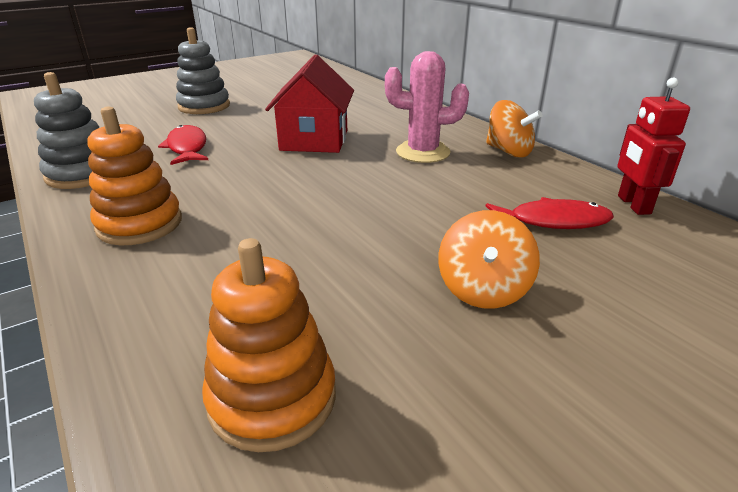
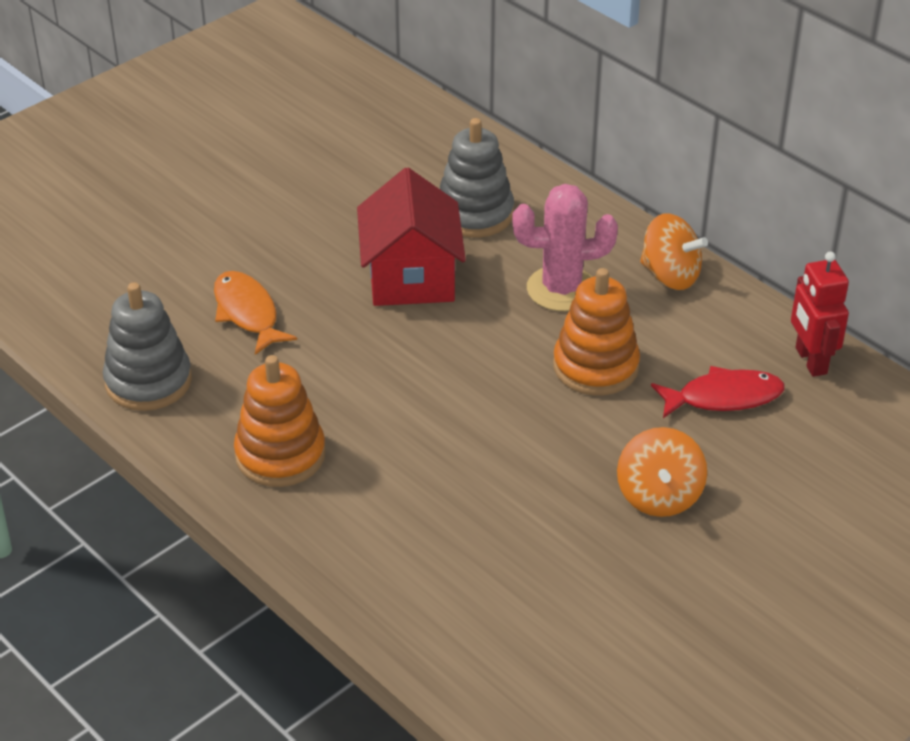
camera: 10 degrees left, 10 degrees up
(187, 148) = (247, 313): red fish -> orange fish
(204, 106) = (209, 208): grey stacking toy -> grey stacking toy (474, 214)
(272, 398) = (510, 618): orange stacking toy -> orange stacking toy (595, 367)

